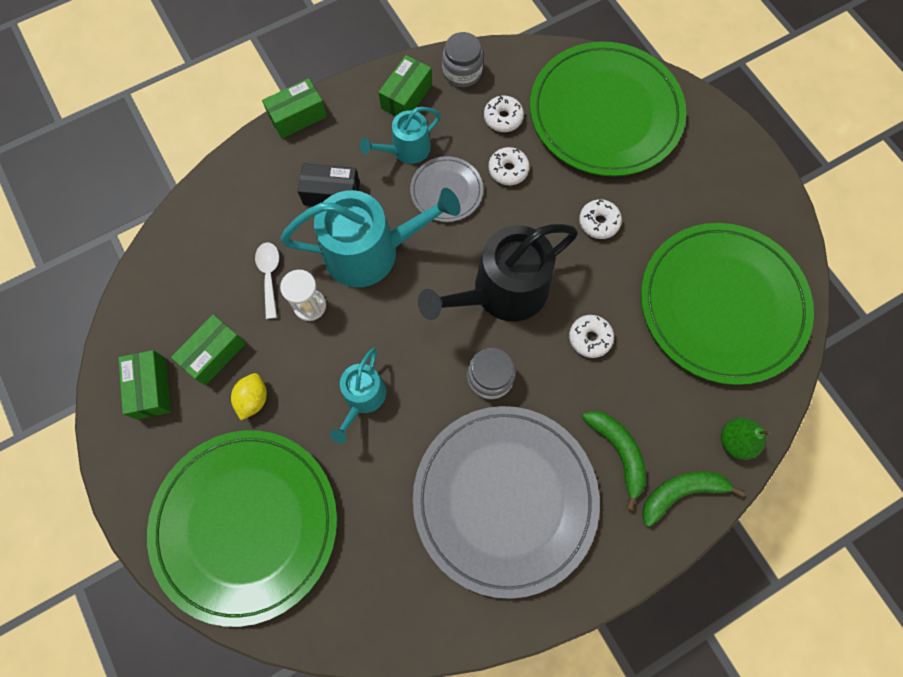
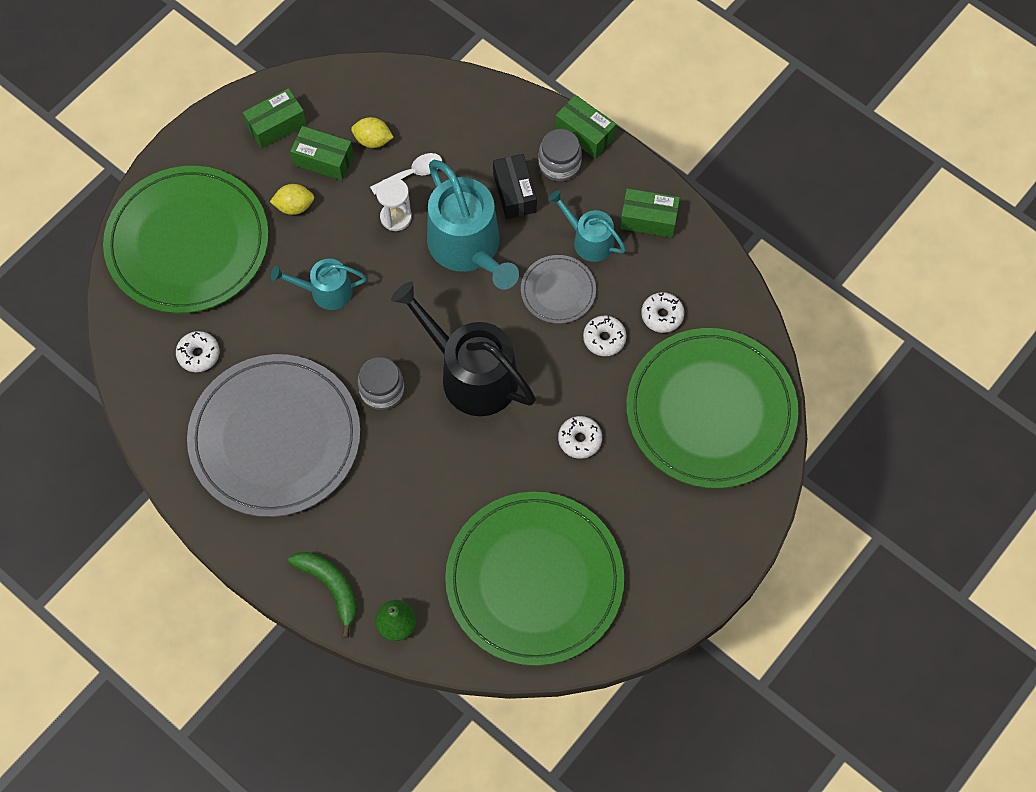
camera: 70 degrees right, 5 degrees down
(215, 300) = (373, 140): none -> yellow lemon
(462, 72) = (700, 260): grey jar -> grey jar (559, 164)
(590, 338) = (453, 466): white donut -> white donut (199, 354)
(618, 452) = (350, 522): green banana -> none

